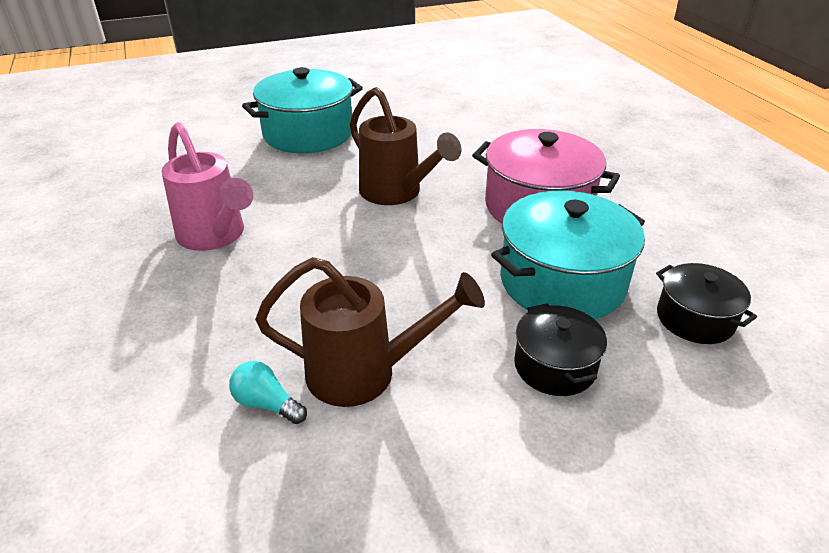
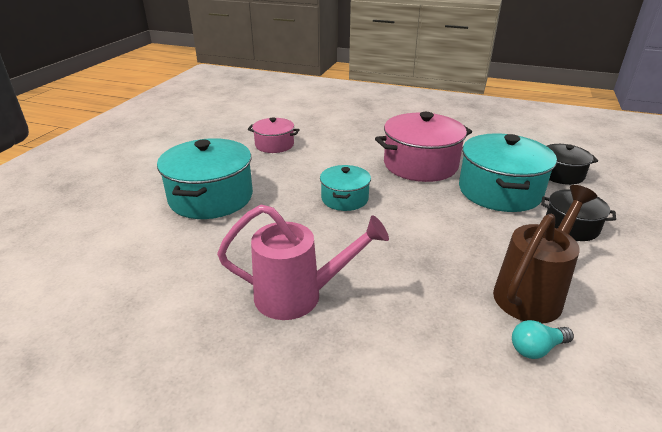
camera: 50 degrees left, 5 degrees down
(396, 193) = (344, 199): brown watering can -> turquoise pot
(442, 116) = (274, 145): none -> pink pot

